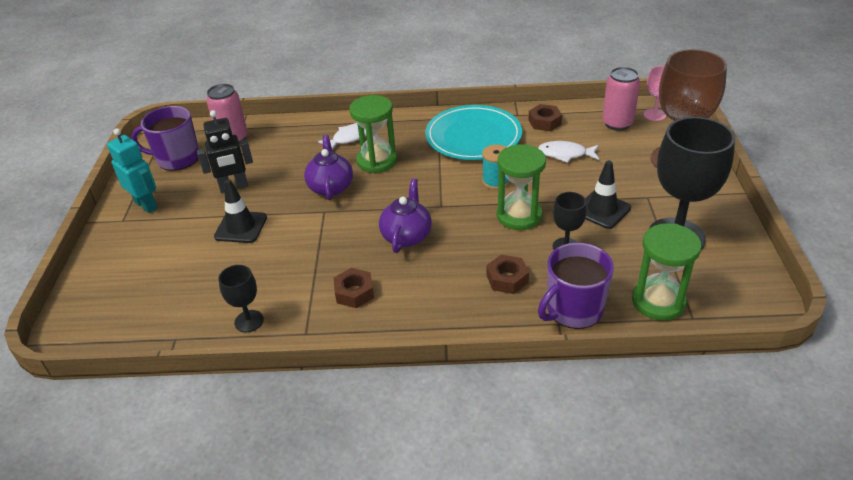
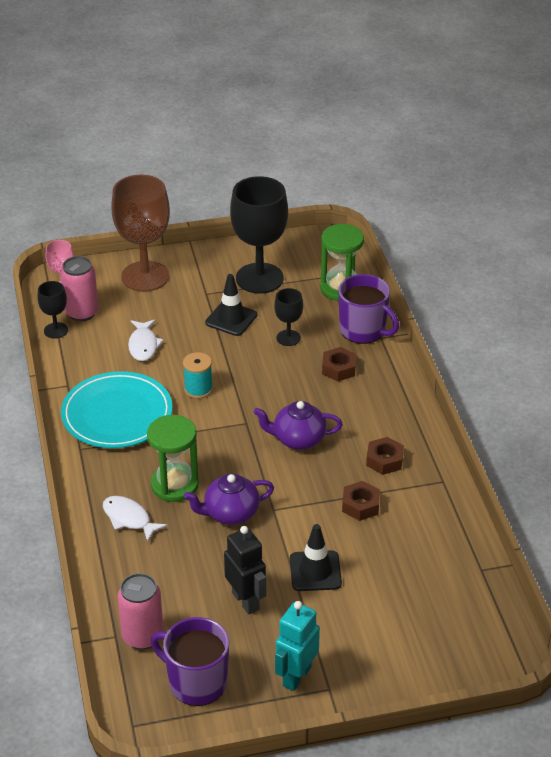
camera: 105 degrees left, 0 degrees up
(177, 159) = (196, 682): purple mug -> purple mug turned 135 degrees clockwise
(249, 321) = (442, 523): black goblet -> black goblet (56, 330)
(519, 216) = (250, 369): green hourglass -> none
(544, 122) = (82, 363): brown nut -> brown nut (360, 505)

